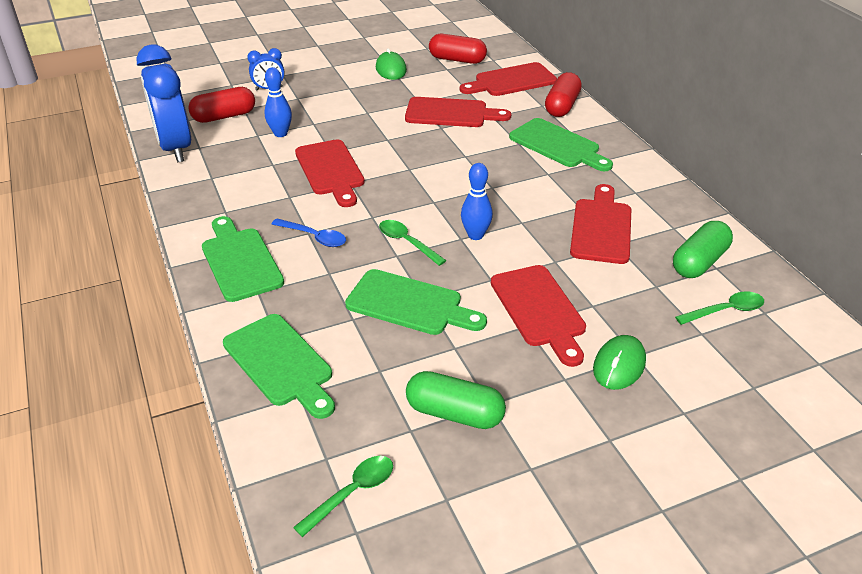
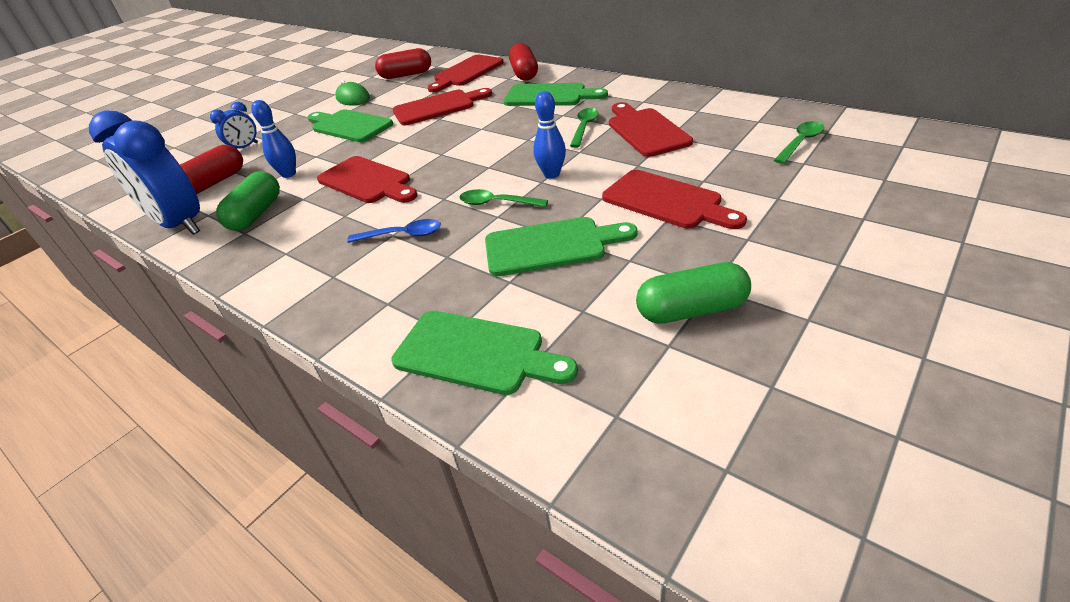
camera: 25 degrees left, 0 degrees up
(240, 261) = (342, 286): green cutting board -> green cutting board (349, 126)
(352, 493) = (679, 433): green spoon -> green spoon (584, 127)
(619, 365) = (775, 210): green mouse -> none
(699, 262) = (742, 122): green capsule -> green capsule (256, 214)

